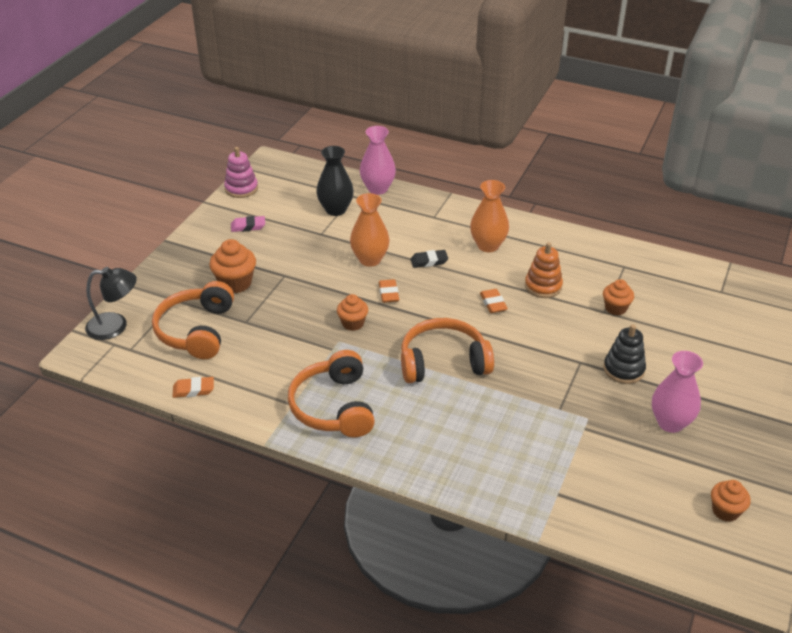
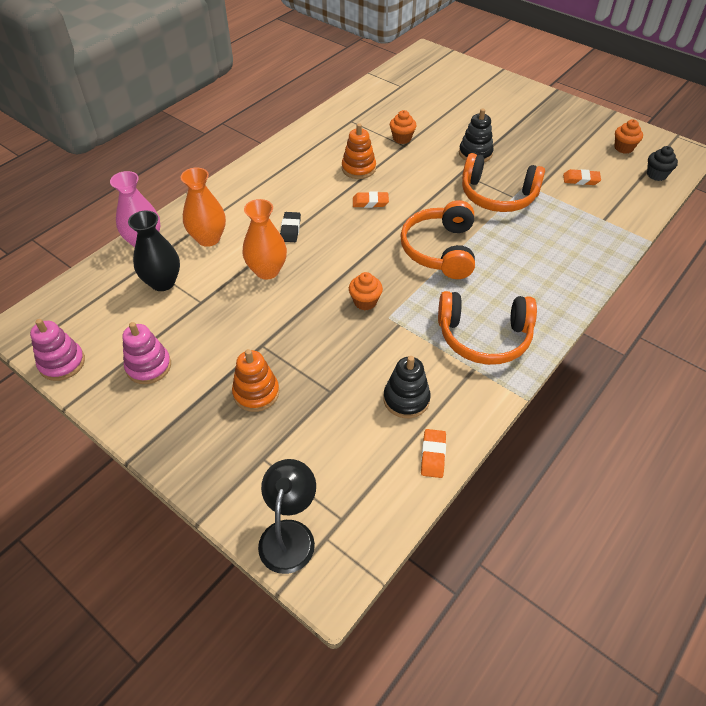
camera: 75 degrees left, 10 degrees up
(196, 330) = (330, 442): orange headphones -> orange headphones (497, 195)
(235, 283) = (256, 393): orange cupcake -> orange stacking toy
(247, 366) = (406, 399): none -> black stacking toy
(248, 226) = (148, 366): pink eraser -> pink stacking toy
(388, 293) = (328, 267): orange eraser -> orange eraser (581, 180)
(488, 245) = (285, 187): orange vase -> orange vase (208, 238)
(670, 423) = (537, 147): pink vase -> none
(683, 548) = (656, 175): none -> black cupcake

